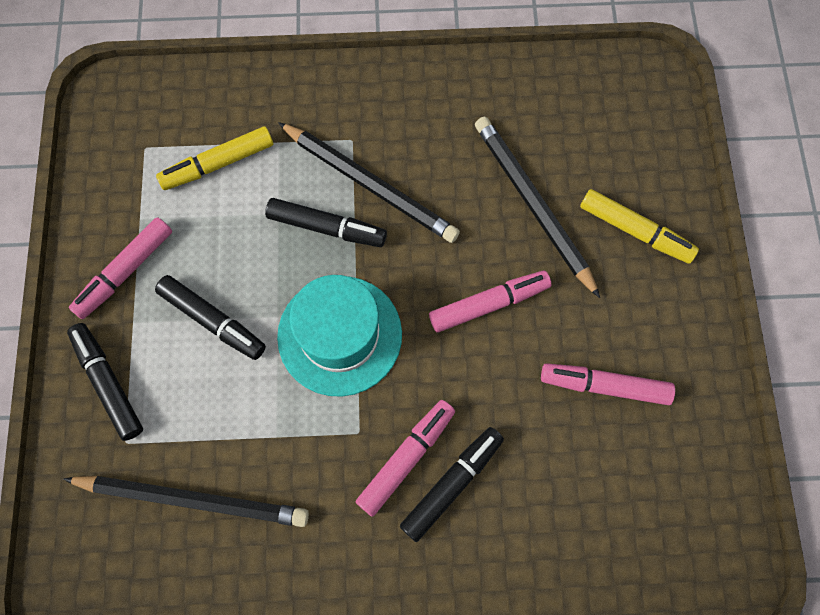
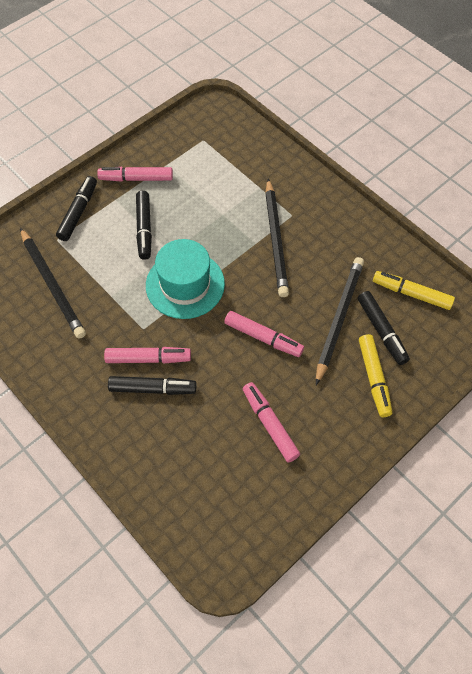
camera: 50 degrees right, 10 degrees down
(218, 164) = (223, 172): yellow marker -> yellow marker (411, 294)
(327, 227) = (235, 239): black marker -> black marker (381, 331)

